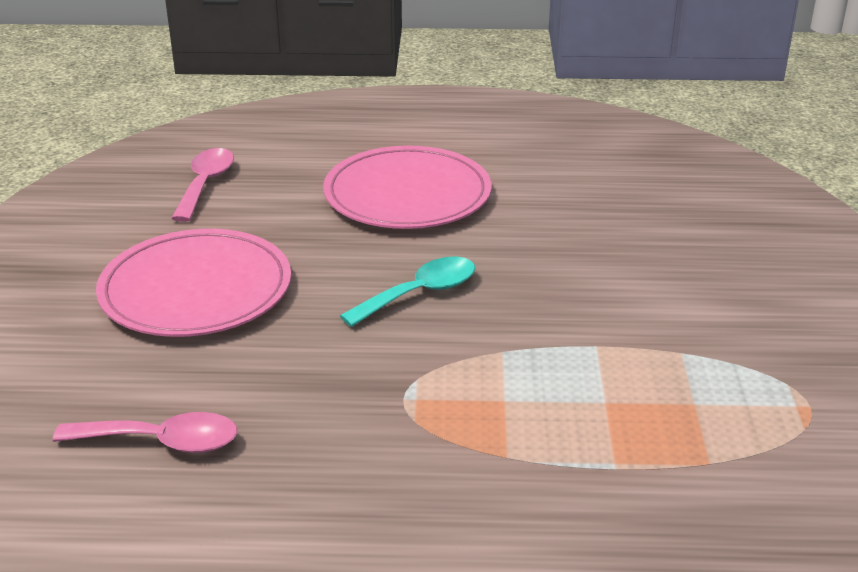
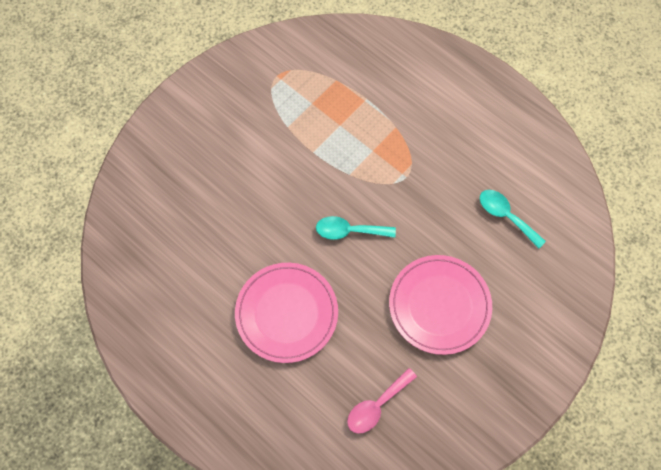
camera: 140 degrees left, 35 degrees up
(162, 442) = (505, 216): pink spoon -> turquoise spoon

